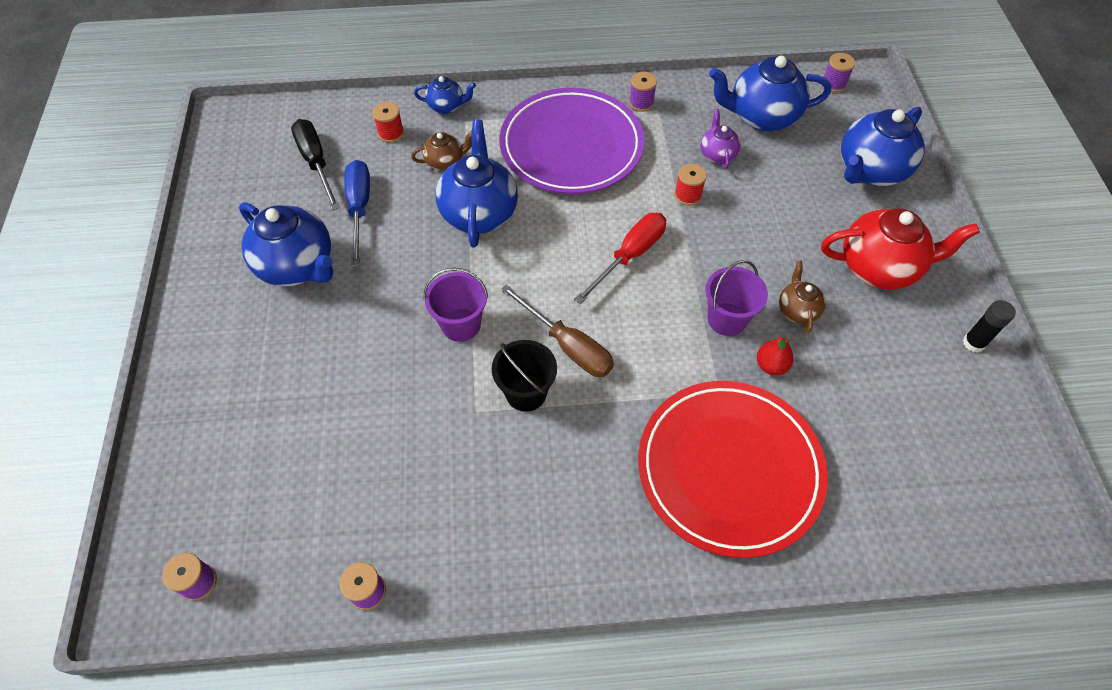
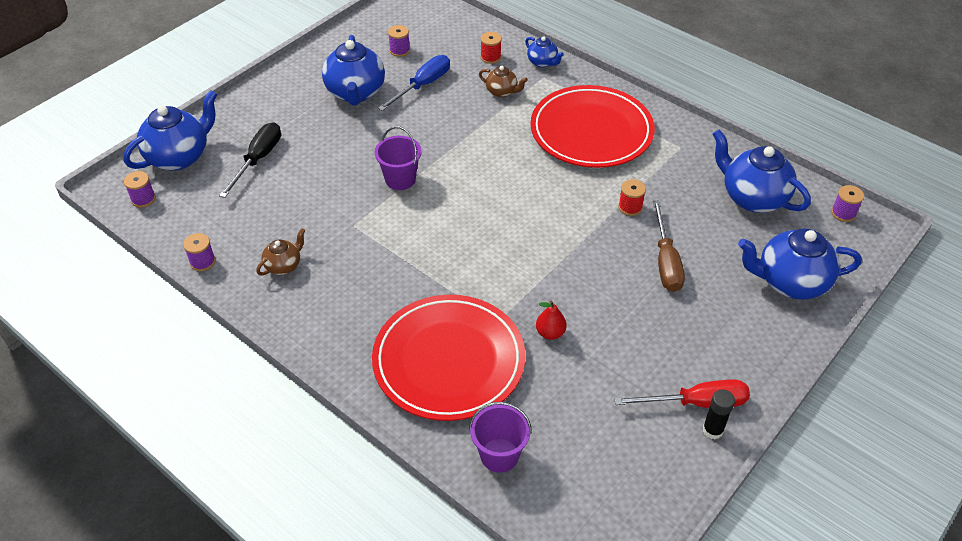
camera: 45 degrees right, 10 degrees down
(316, 163) = (430, 48): black screwdriver -> black screwdriver (258, 159)
(479, 213) = (485, 131): blue teapot -> blue teapot (179, 156)
(526, 393) = (390, 237): black bucket -> none
(567, 345) = (443, 231): brown screwdriver -> brown screwdriver (665, 261)
(571, 146) = (591, 131): purple plate -> red plate
(629, 256) = (544, 213): red screwdriver -> red screwdriver (696, 403)
(641, 103) = (674, 136): purple spool -> purple spool (399, 50)
(717, 154) = (685, 198): purple teapot -> none
(727, 319) = (557, 289): purple bucket -> purple bucket (499, 455)
(797, 310) = (611, 318): brown teapot -> brown teapot (284, 265)
(879, 267) = (708, 339): red teapot -> none

